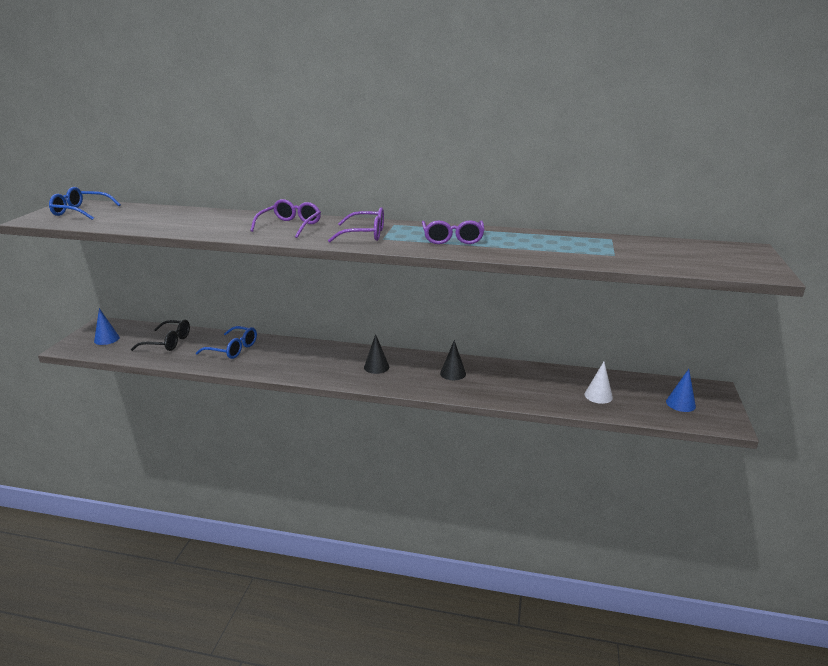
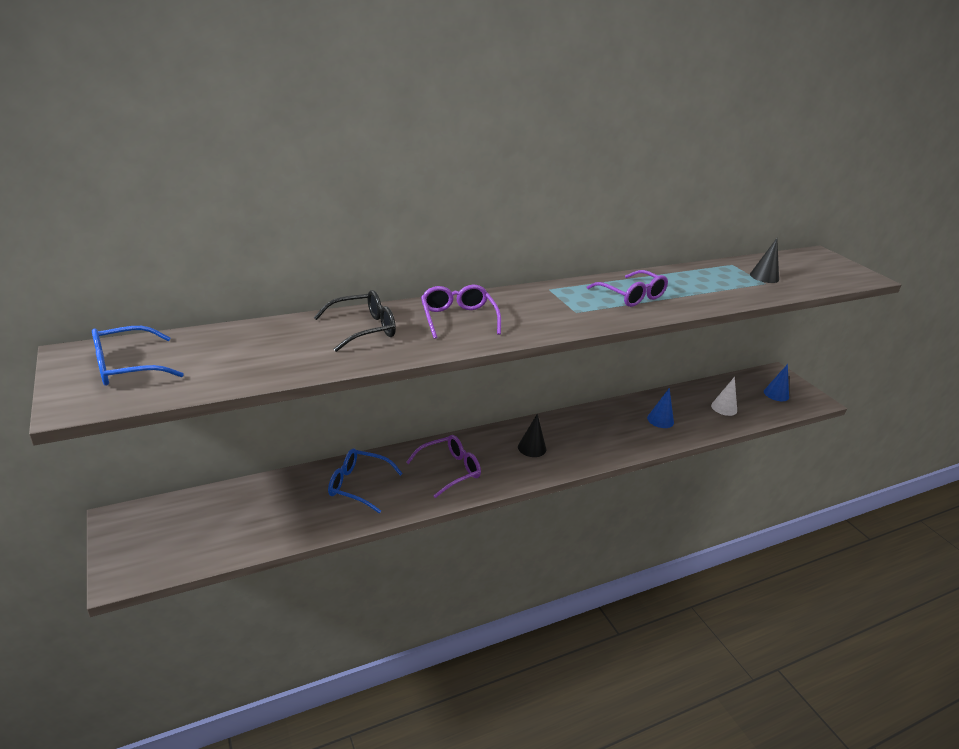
camera: 40 degrees left, 5 degrees up
(106, 339) = (163, 538): blue cone -> blue cone (660, 420)
(168, 342) = (261, 508): black glasses -> black glasses (364, 329)
(233, 349) = (358, 485): blue glasses -> blue glasses turned 150 degrees counterclockwise
(365, 234) = (551, 311): purple glasses -> purple glasses (450, 470)
(453, 373) = (602, 428): black cone -> black cone (764, 277)

